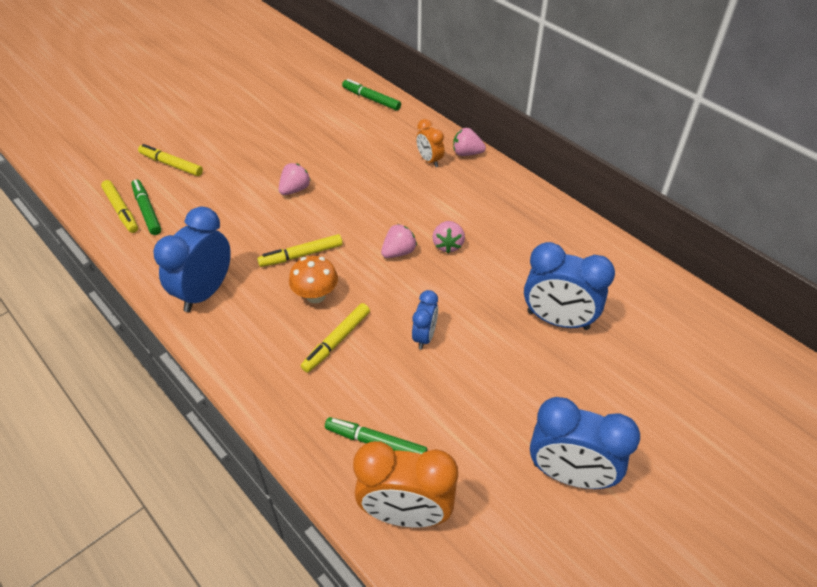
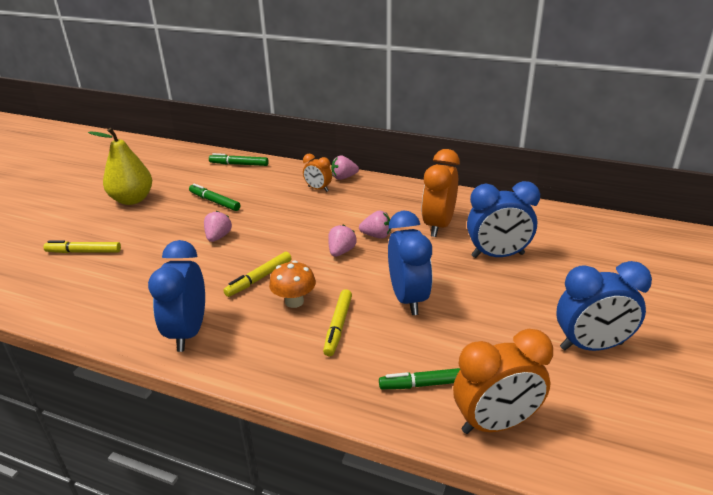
camera: 25 degrees left, 15 degrees down
(121, 210) = (54, 299): yellow marker -> none
(147, 211) = (83, 291): green marker -> green marker (214, 201)
(245, 113) = (132, 199): none -> yellow pear
(424, 336) = (408, 298): blue clock -> blue clock, size x1.84
(448, 245) = (376, 235): pink strawberry -> pink strawberry turned 60 degrees counterclockwise
(522, 256) = (438, 225): none -> orange clock

